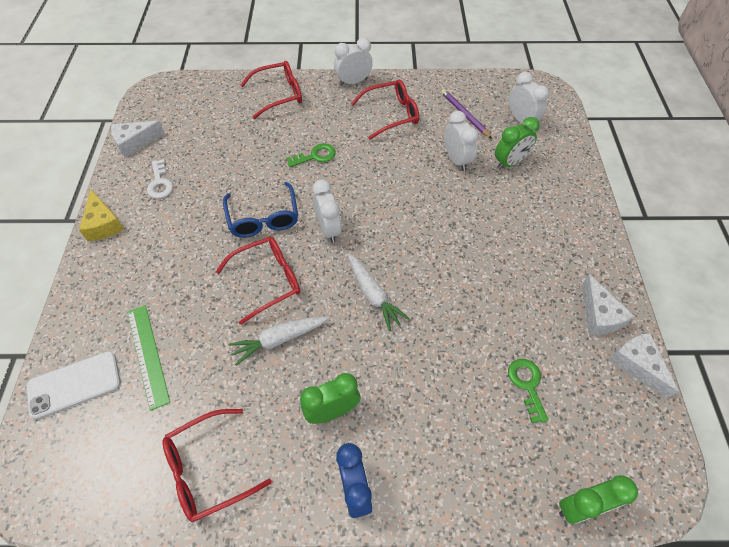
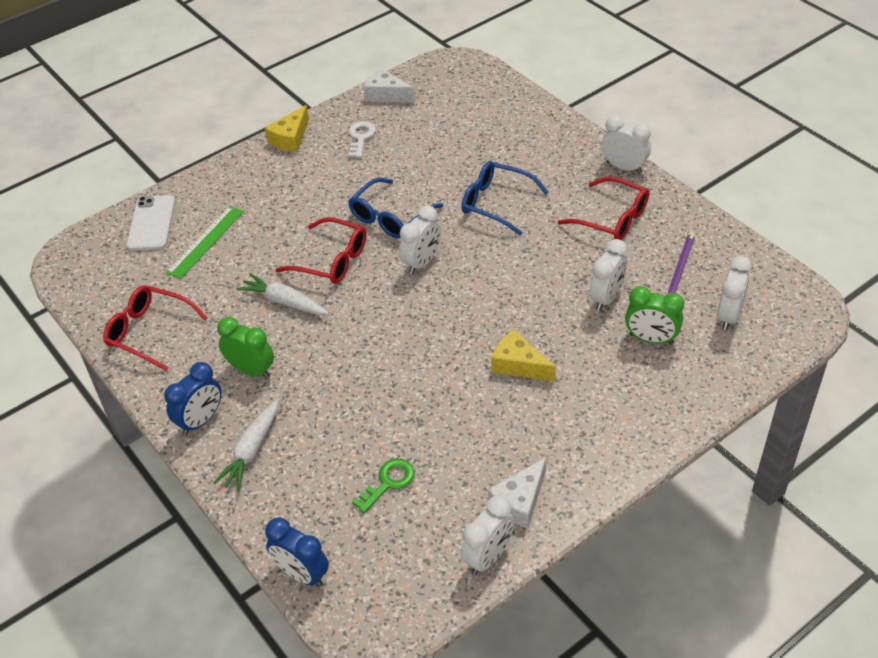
camera: 55 degrees right, 10 degrees down
(74, 384) = (151, 223): white phone -> white phone turned 60 degrees clockwise
(160, 183) = (360, 137): white key -> white key turned 150 degrees clockwise
(279, 94) = (543, 133): red glasses -> none
(315, 156) = (495, 203): green key -> blue glasses
(373, 295) = (382, 331): white carrot -> white carrot (251, 450)
(476, 239) = (518, 365): none -> yellow cheese
(581, 506) = (302, 574): green clock -> blue clock
(637, 365) = (488, 557): white cheese -> white clock

